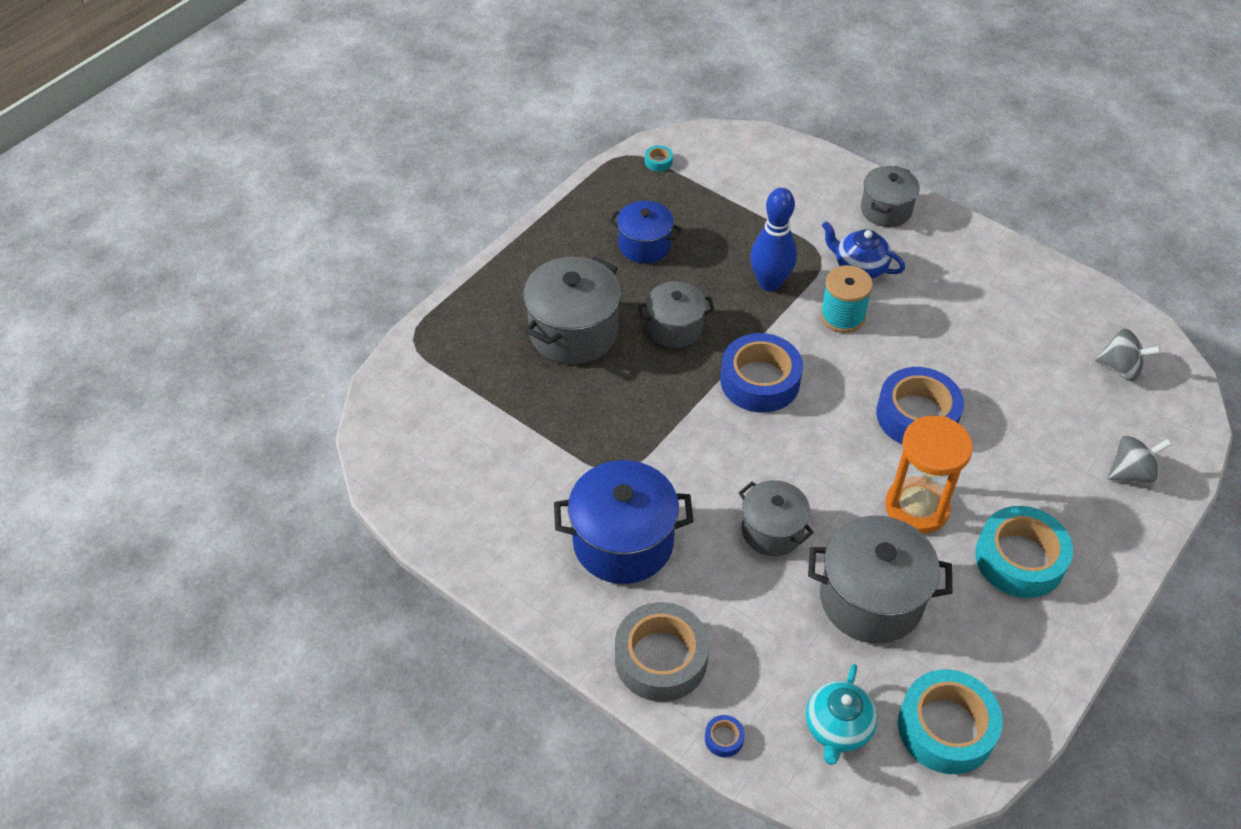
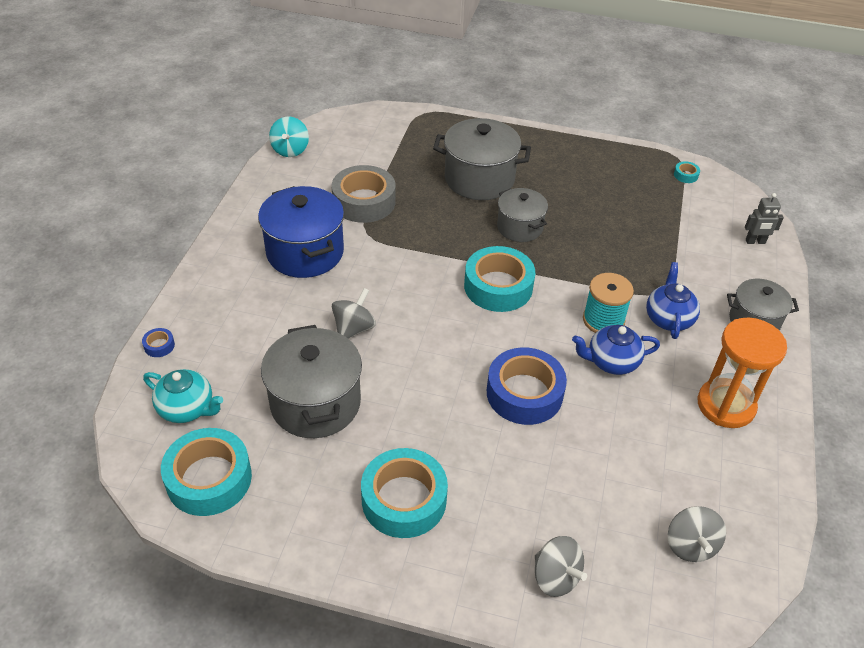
camera: 65 degrees right, 5 degrees down
(409, 502) = (290, 150): none -> turquoise spinning top
(644, 245) = (591, 191): blue pot -> none
(661, 658) = (214, 296): grey tape -> grey tape (364, 202)
(760, 381) = (498, 286): blue tape -> turquoise tape
(770, 283) = (606, 268): blue bowling pin -> none
(772, 531) = (354, 328): grey pot -> grey spinning top
(782, 159) = (755, 242): none -> grey robot
(837, 728) = (187, 408): turquoise teapot -> turquoise teapot turned 150 degrees counterclockwise
(899, 333) = (611, 362): none -> blue teapot
(917, 507) = (423, 414): orange hourglass -> orange hourglass (726, 405)

